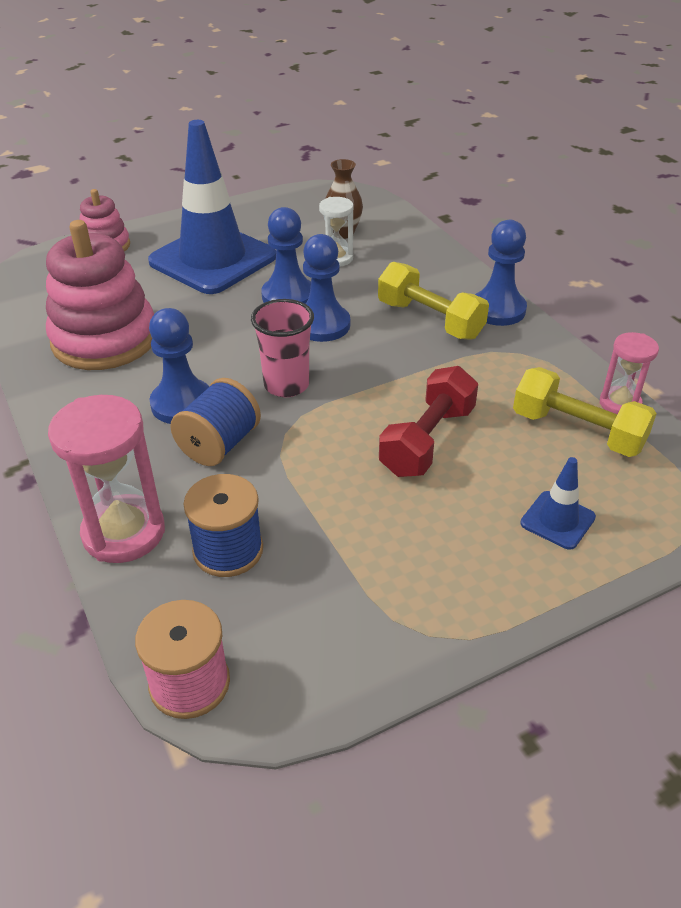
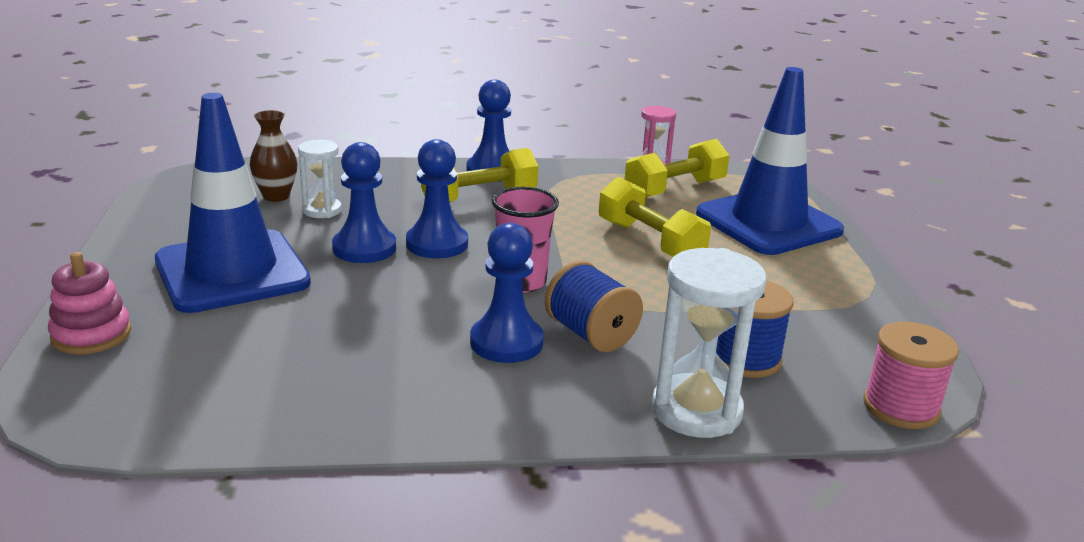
camera: 70 degrees left, 15 degrees down
(104, 339) = (329, 370): pink stacking toy -> none
(124, 532) = (696, 411): pink hourglass -> white hourglass
(427, 440) = (650, 242): red dumbbell -> yellow dumbbell
(557, 520) = (768, 223): blue traffic cone -> blue traffic cone, size x2.37

